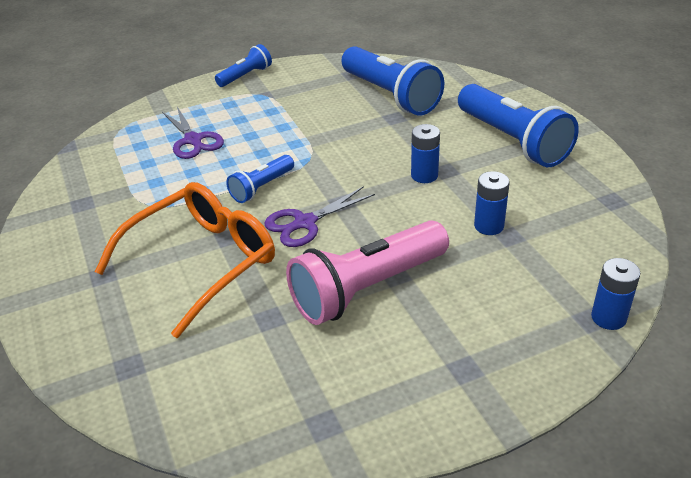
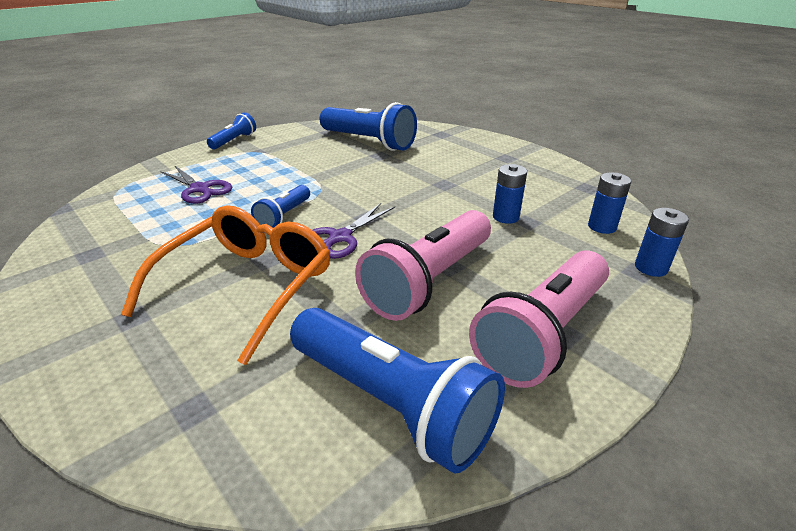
camera: 20 degrees left, 5 degrees down
(424, 175) = (429, 189): blue battery -> blue battery (602, 227)
(444, 365) = (542, 334): none -> pink flashlight
(513, 141) = (485, 160): blue flashlight -> blue flashlight (391, 403)

